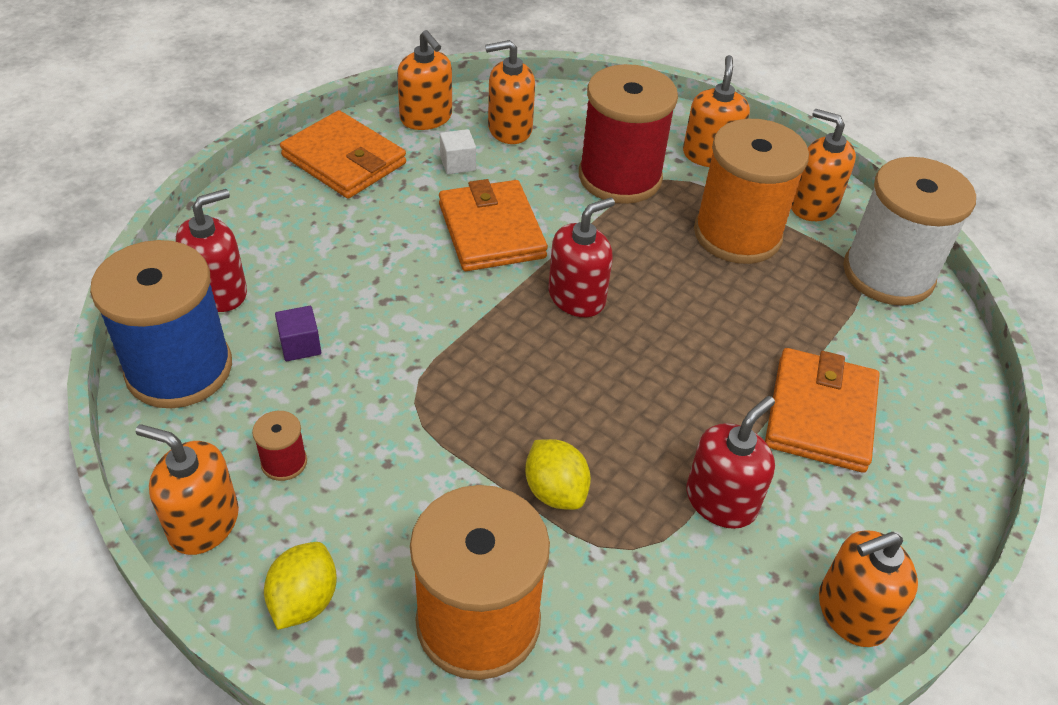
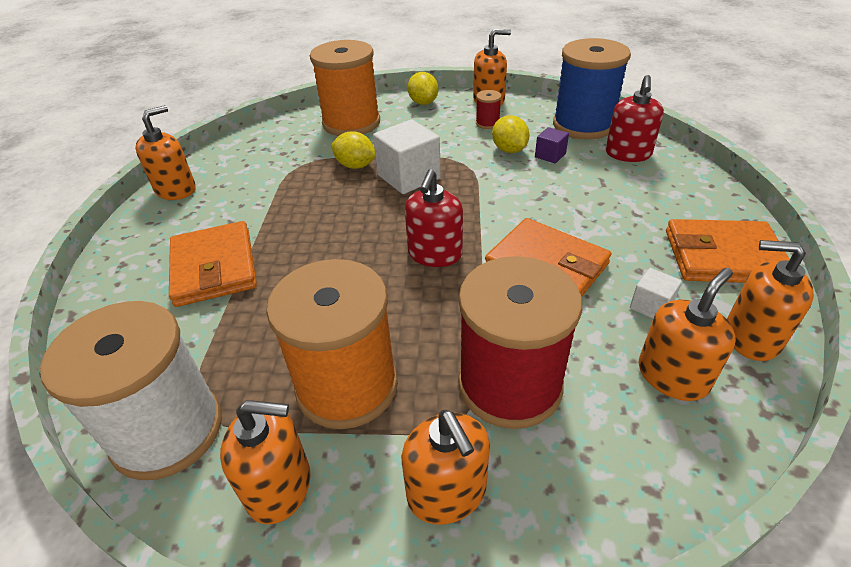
camera: 150 degrees right, 5 degrees down
(331, 387) = (509, 150): none -> yellow lemon
(505, 421) = (408, 177): none -> white cube
(721, 501) = (264, 199): red soap dispenser -> none

